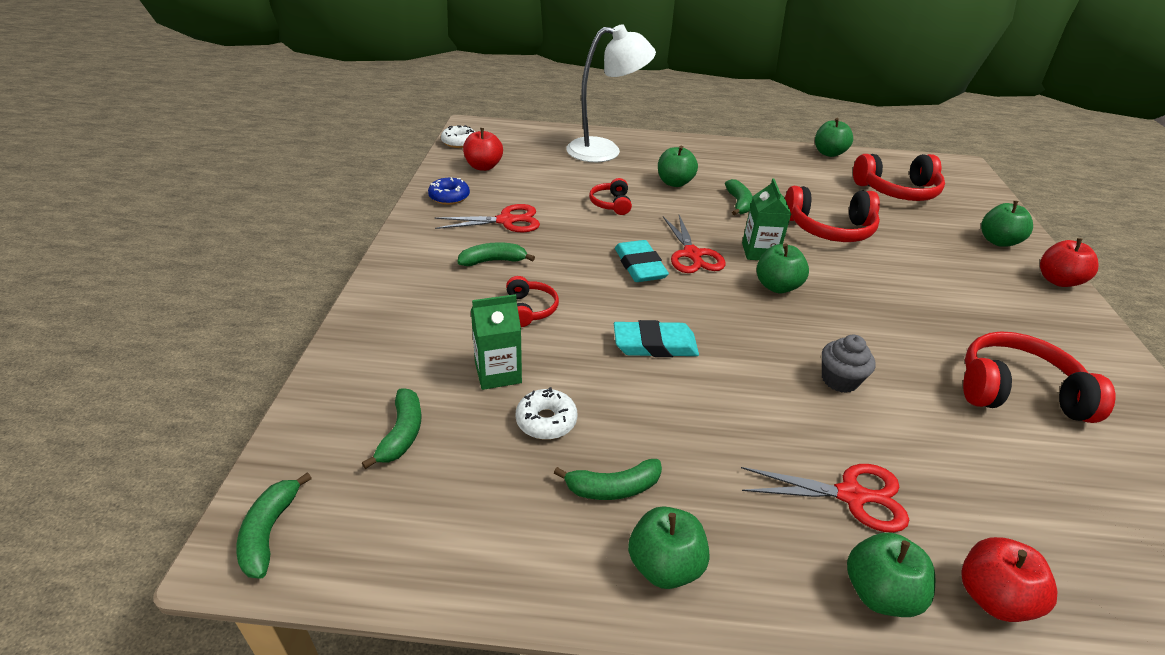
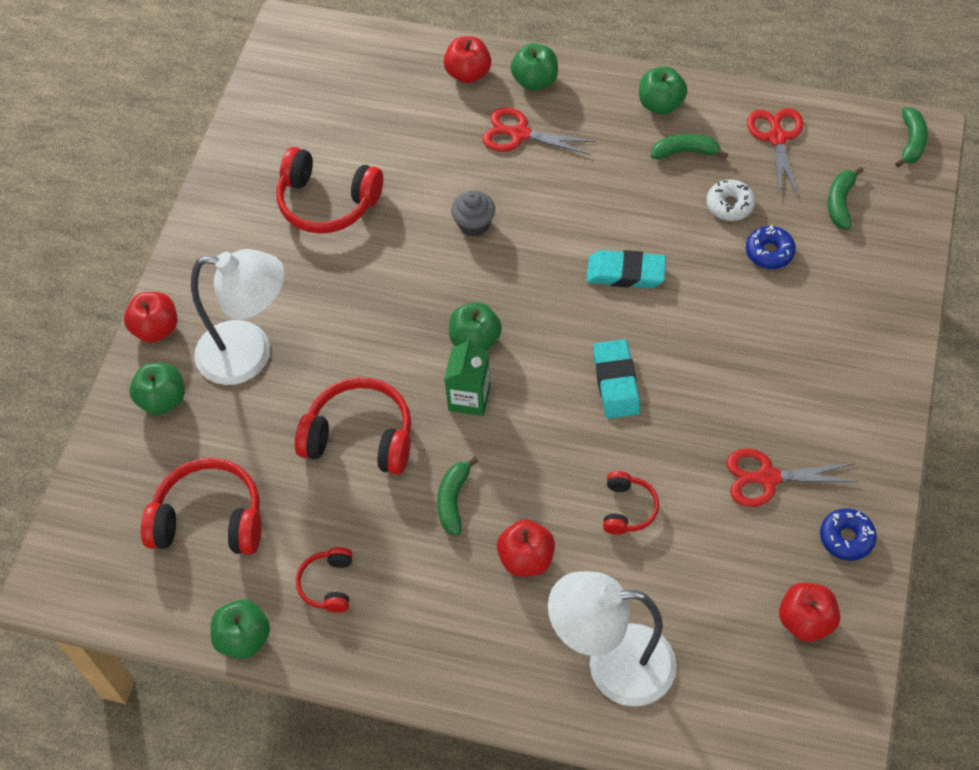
camera: 165 degrees left, 20 degrees up
(459, 142) = (851, 706): white donut -> none
(493, 261) = (780, 401): green banana -> none
(498, 373) = (769, 252): green carton -> blue donut
(529, 309) = (740, 324): red headphones -> red headphones (328, 584)
(674, 183) = (526, 559): green apple -> red apple
(692, 255) = (550, 397): red scissors -> red scissors (777, 137)
(961, 269) = (250, 354): none -> white lamp

